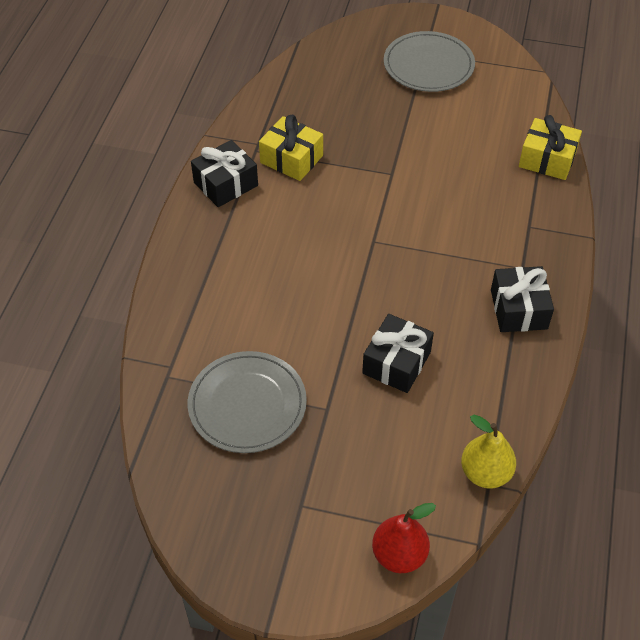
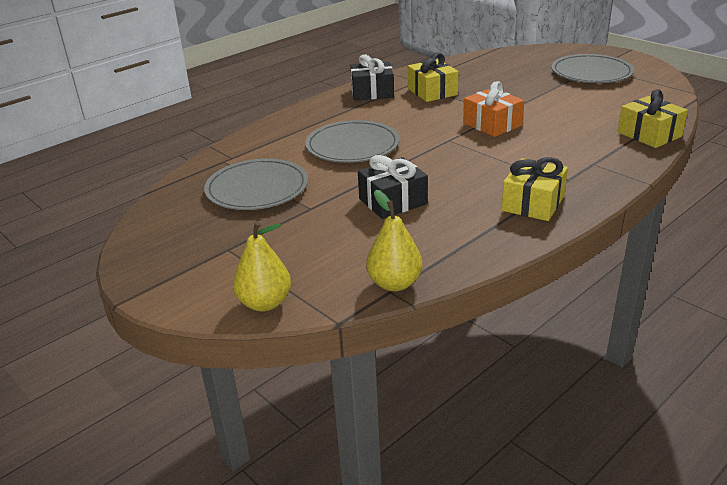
camera: 35 degrees right, 20 degrees down
(285, 291) = (352, 146): none -> grey plate
(396, 197) = (492, 124): none -> orange gift
(399, 555) = (265, 303): red pear -> yellow pear
(518, 309) = (533, 203): black gift -> yellow gift

